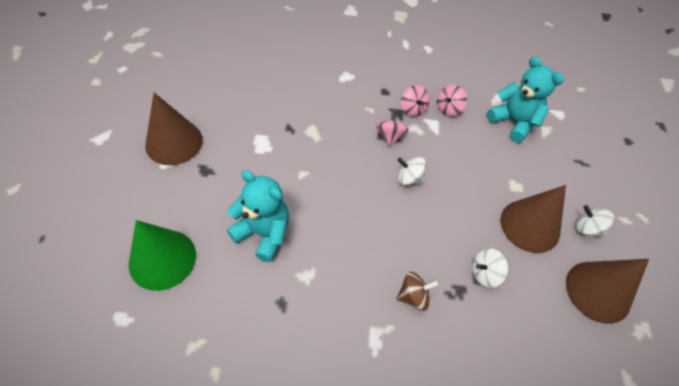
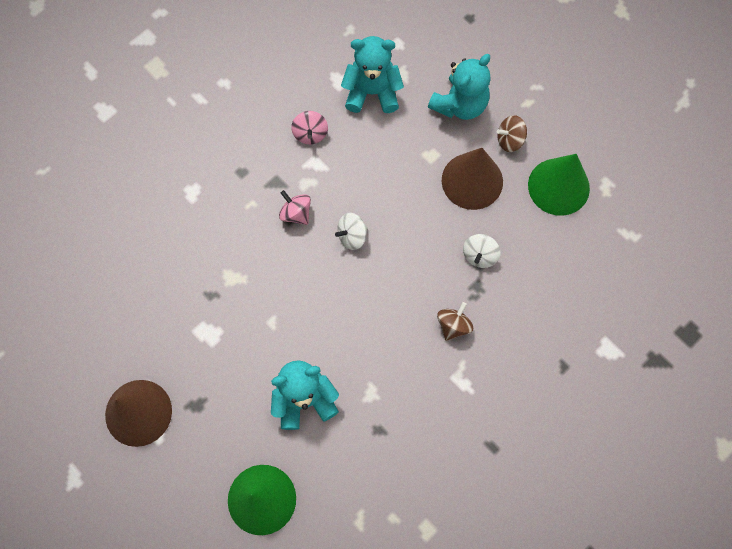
camera: 45 degrees left, 15 degrees up
(412, 109) = (283, 166): pink spinning top -> none
(569, 177) = (459, 104): none -> turquoise teddy bear
(587, 228) = (510, 140): white spinning top -> brown spinning top
(598, 291) = (558, 186): brown cone -> green cone

